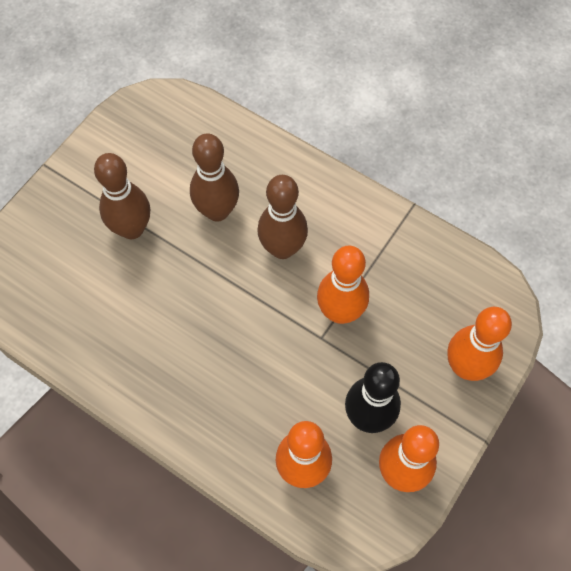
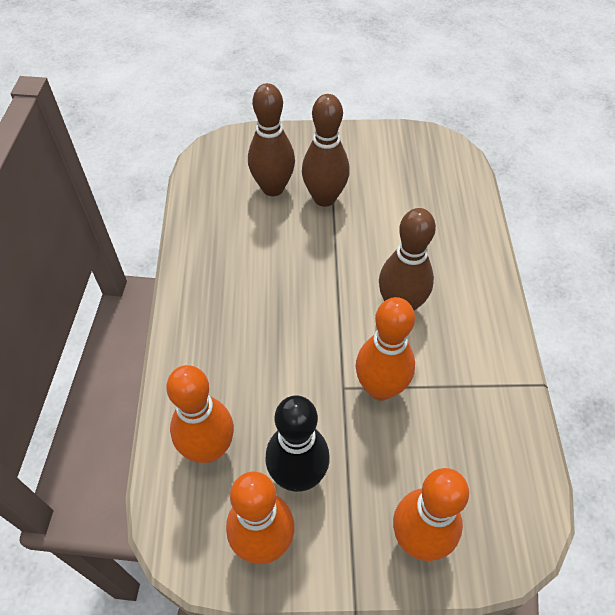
camera: 55 degrees right, 10 degrees down
(217, 211) = (390, 241): brown bowling pin -> brown bowling pin (273, 188)

